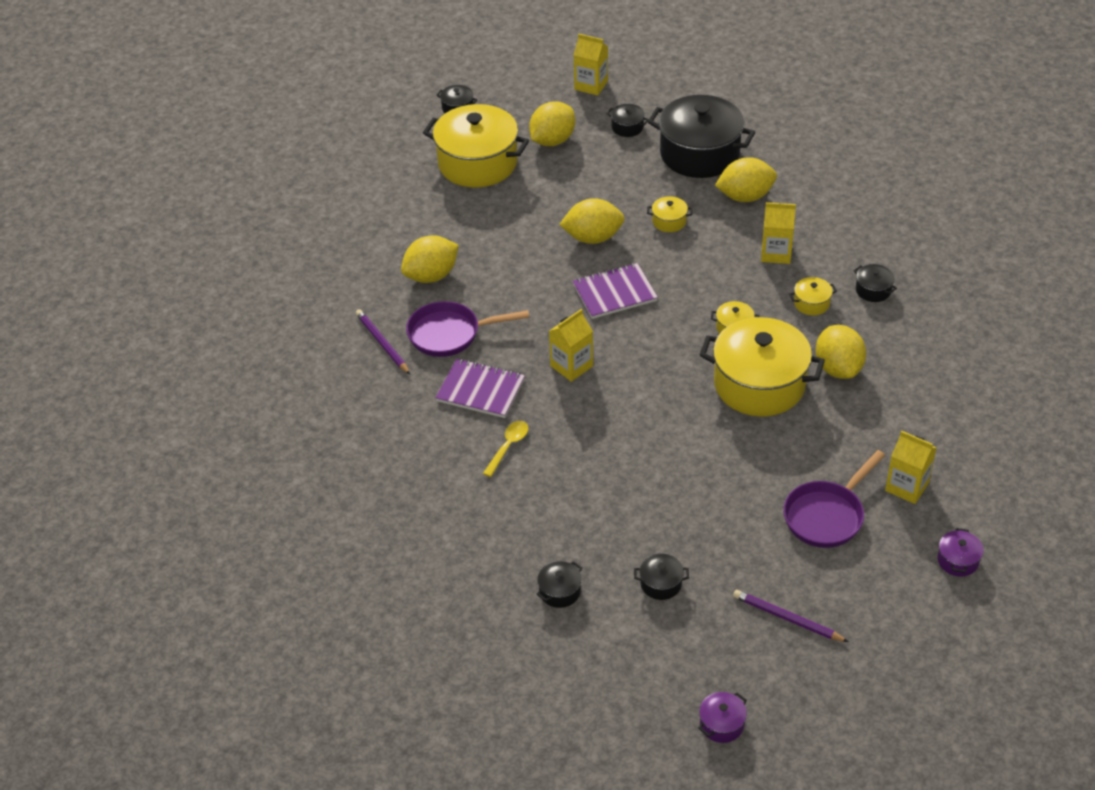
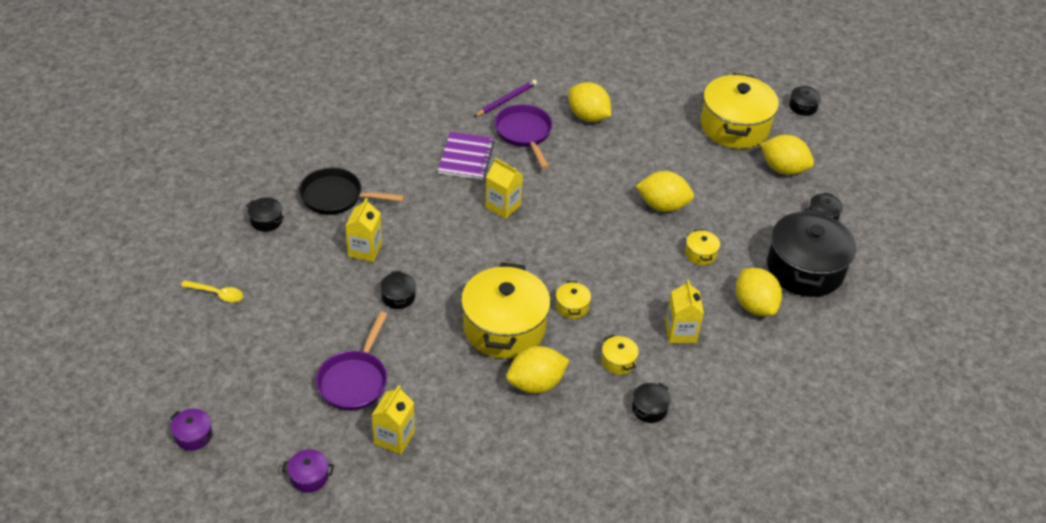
camera: 75 degrees right, 0 degrees up
(508, 447) = (409, 179): yellow spoon -> yellow spoon (217, 294)
(528, 519) = (336, 197): none -> black pan
(591, 85) = (873, 186): yellow carton -> yellow carton (365, 250)
(593, 238) = (662, 205): yellow lemon -> yellow lemon turned 60 degrees counterclockwise
(614, 293) = (596, 225): purple notebook -> none
(661, 584) = (276, 277): black pot -> black pot (398, 297)
(721, 724) = (140, 321): purple pot -> purple pot (193, 435)
(787, 618) = (242, 357): purple pencil -> none
(827, 515) = (354, 380): purple pan -> purple pan turned 105 degrees counterclockwise

